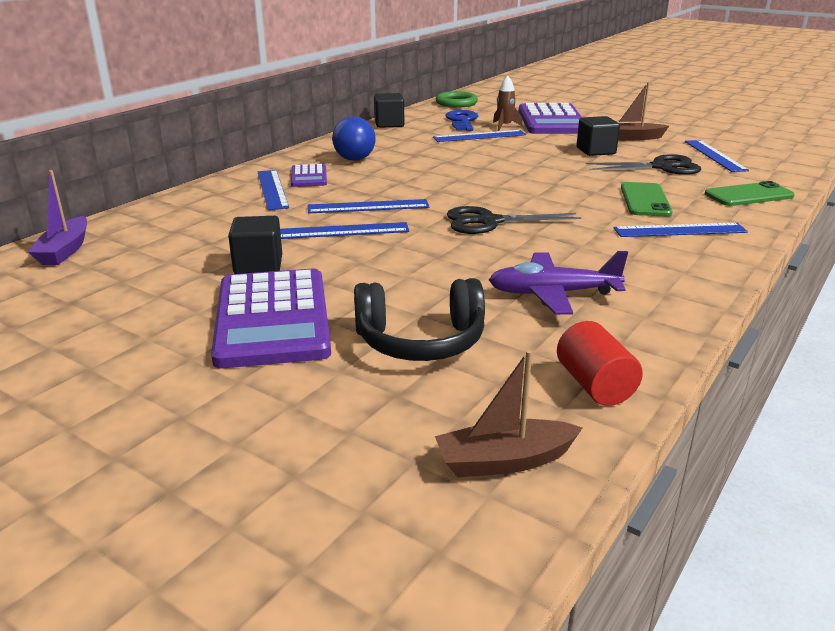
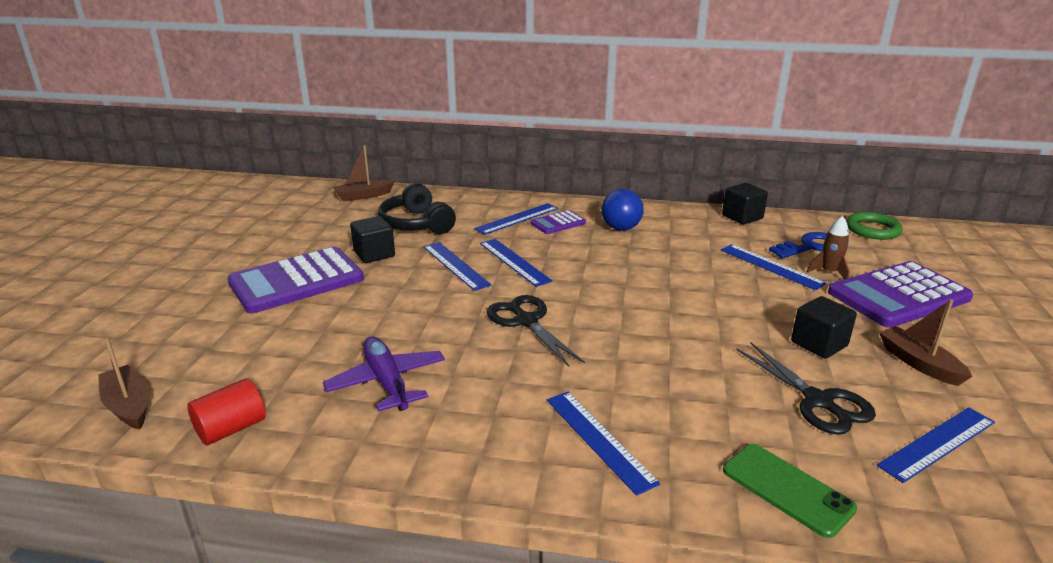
camera: 65 degrees right, 0 degrees up
(65, 250) = (363, 196): purple boat -> brown boat
(420, 341) = (281, 340): black headphones -> black headphones (416, 224)
(645, 200) = (676, 403): green phone -> none

